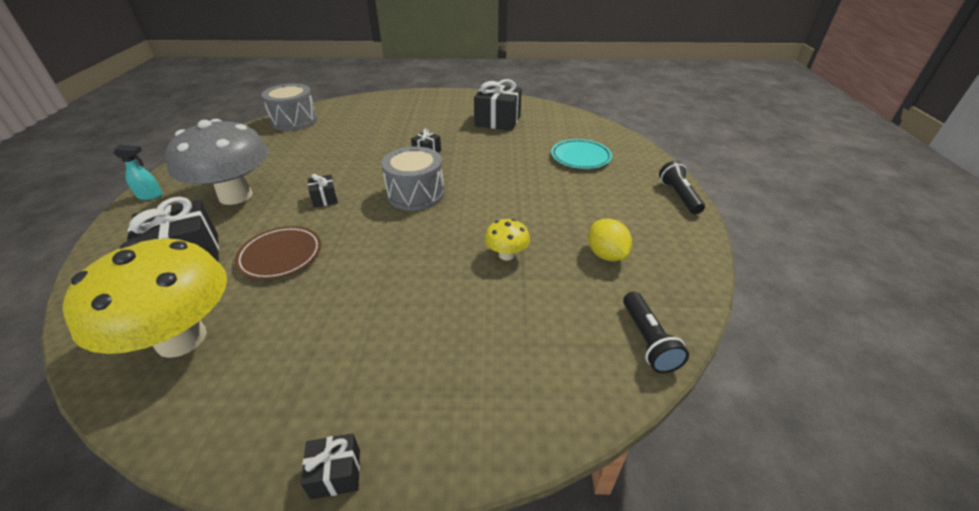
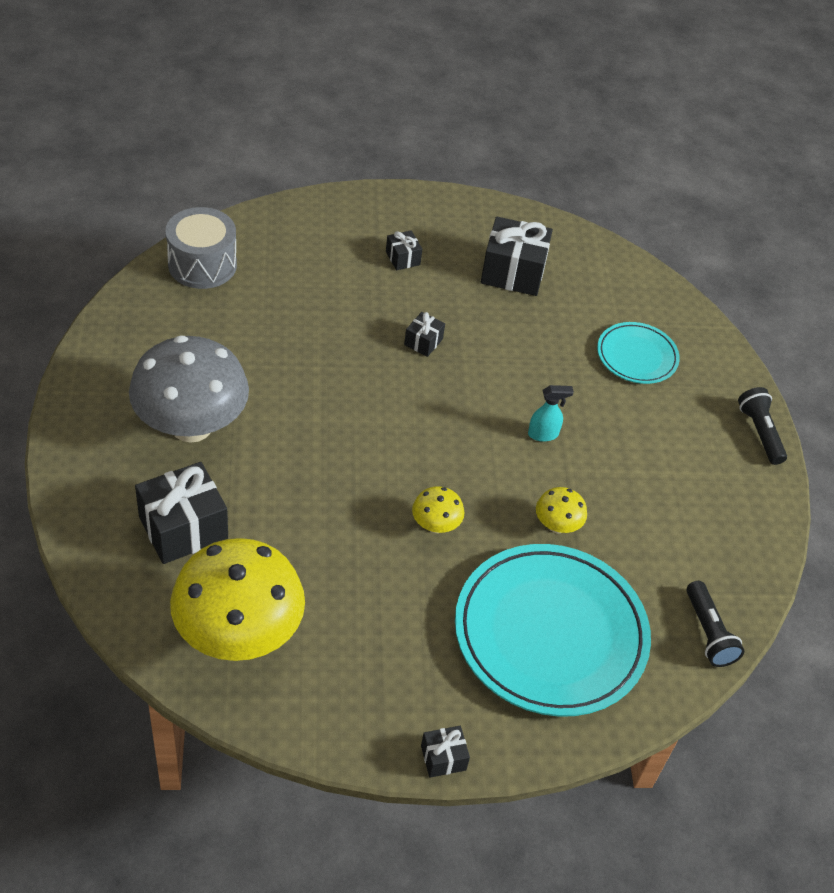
camera: 10 degrees left, 10 degrees up
(150, 196) = (75, 425): turquoise spray bottle -> turquoise spray bottle (543, 434)
(280, 255) = (295, 525): brown plate -> none
(324, 199) = (312, 433): black gift -> black gift (402, 258)
(400, 255) = (435, 525): none -> yellow mushroom
(416, 194) = (428, 426): grey drum -> none
(486, 340) = (550, 633): none -> turquoise plate
(606, 254) = (669, 525): yellow lemon -> none

